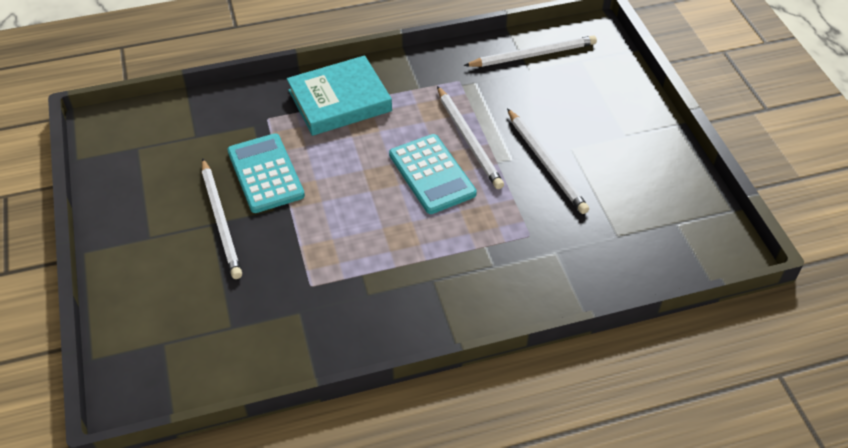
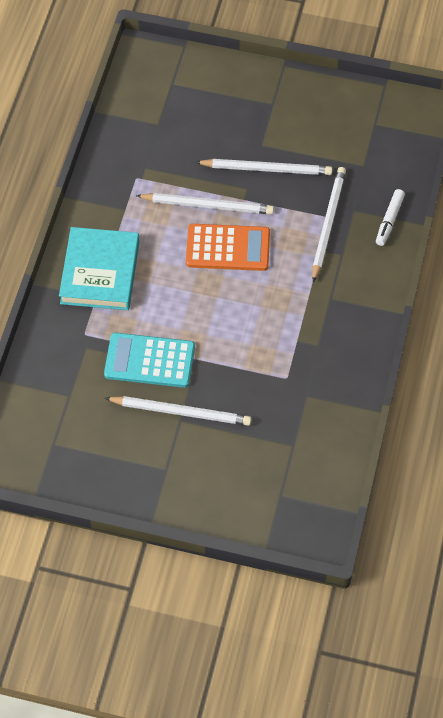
camera: 60 degrees left, 10 degrees up
(431, 174) = (228, 248): turquoise calculator -> orange calculator
(532, 55) = (142, 112): white pencil -> white pencil (328, 224)
(568, 288) = (389, 220): none -> white marker

